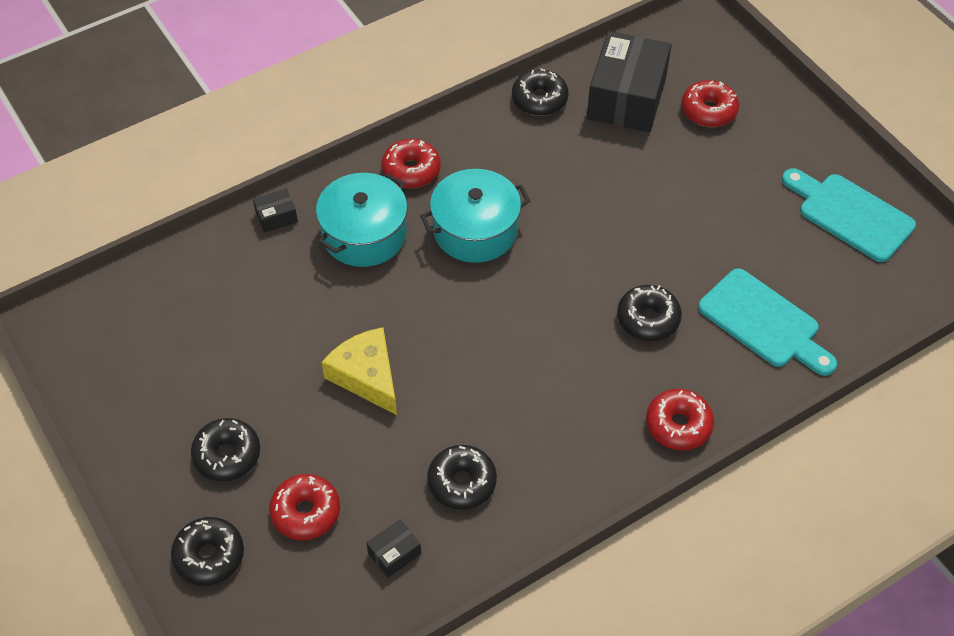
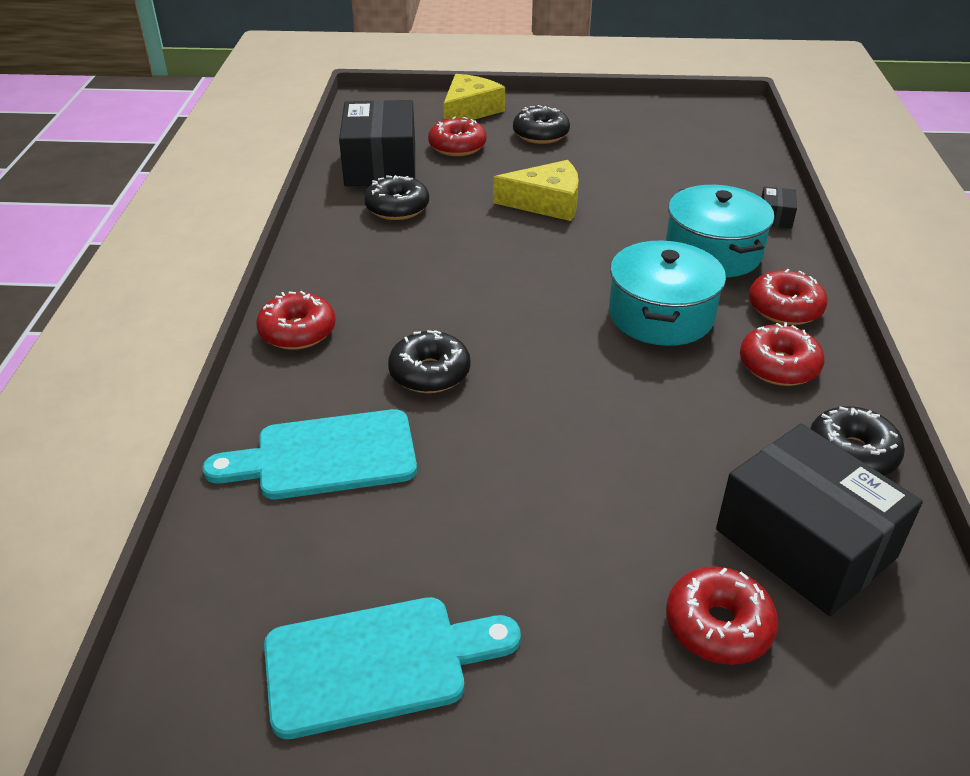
camera: 125 degrees right, 15 degrees down
(209, 556) = (469, 111): black donut -> yellow cheese
(394, 553) = (381, 165): black box -> black box, size x2.38
(482, 153) = (778, 366): none -> red donut

